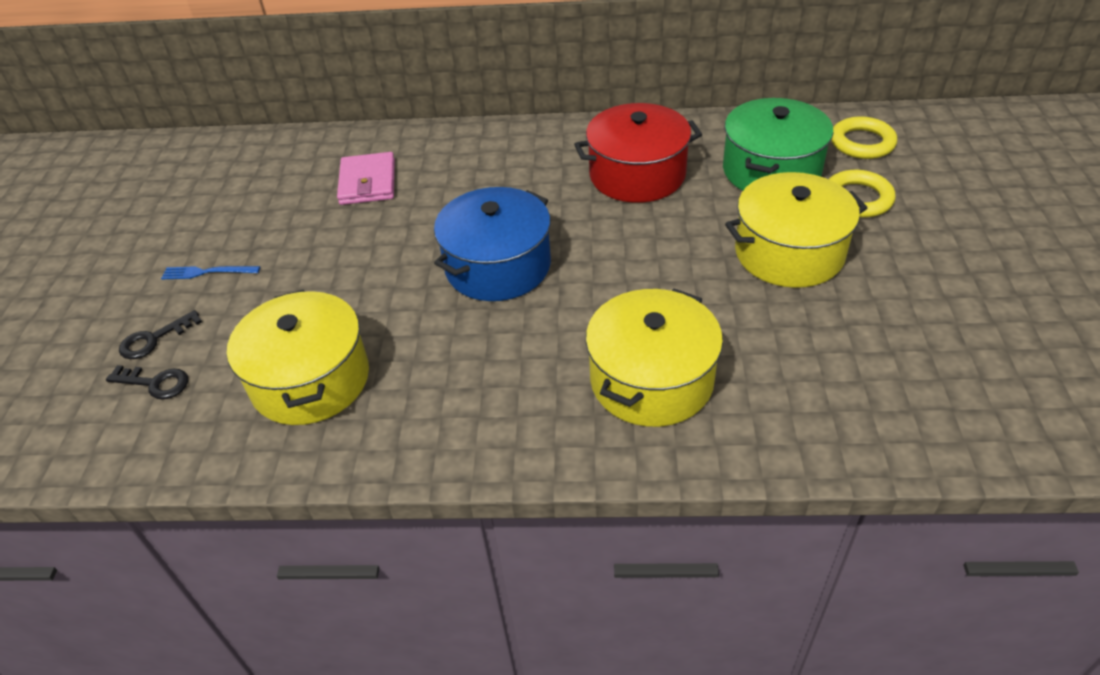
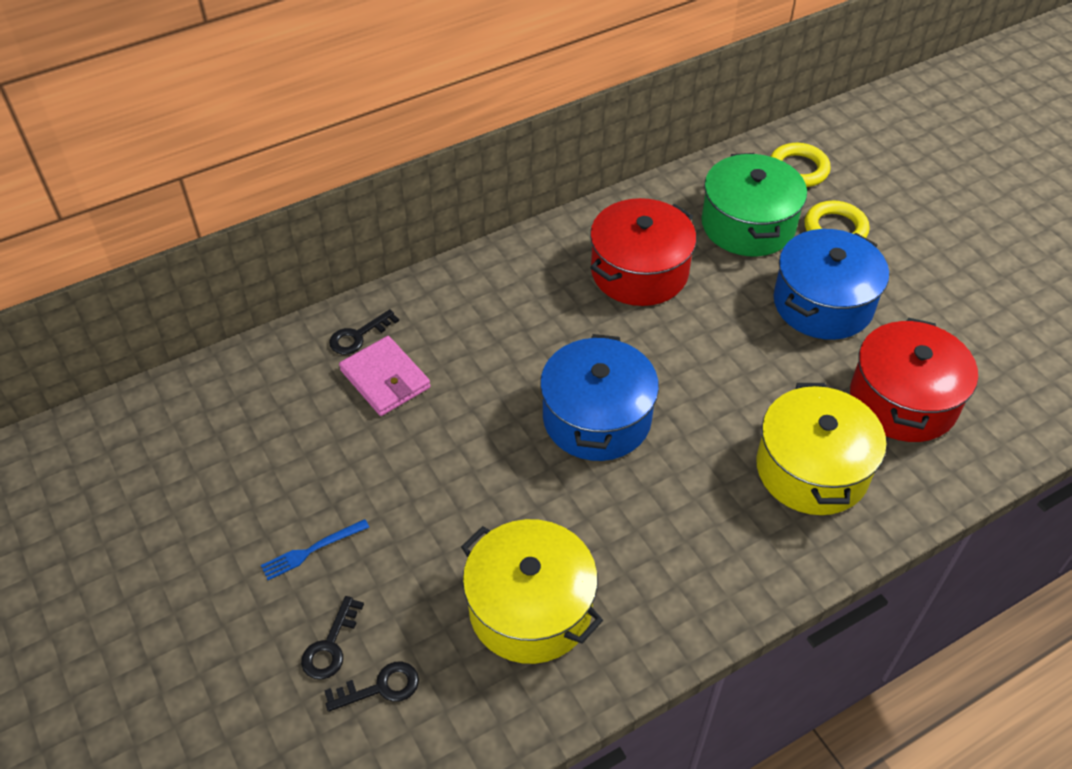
camera: 35 degrees left, 5 degrees up
(378, 149) = (358, 336): none -> black key
(789, 252) = (823, 303): yellow pot -> blue pot
(800, 360) = (903, 400): none -> red pot

